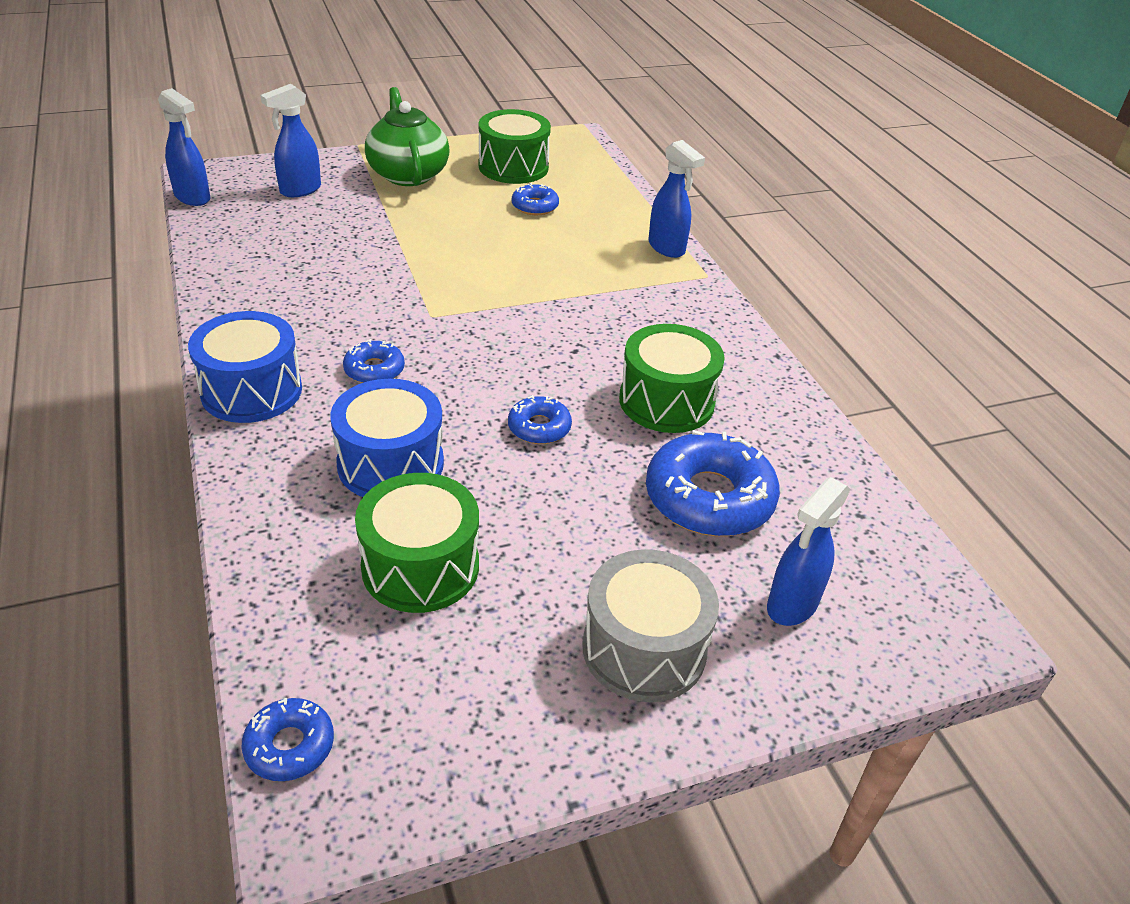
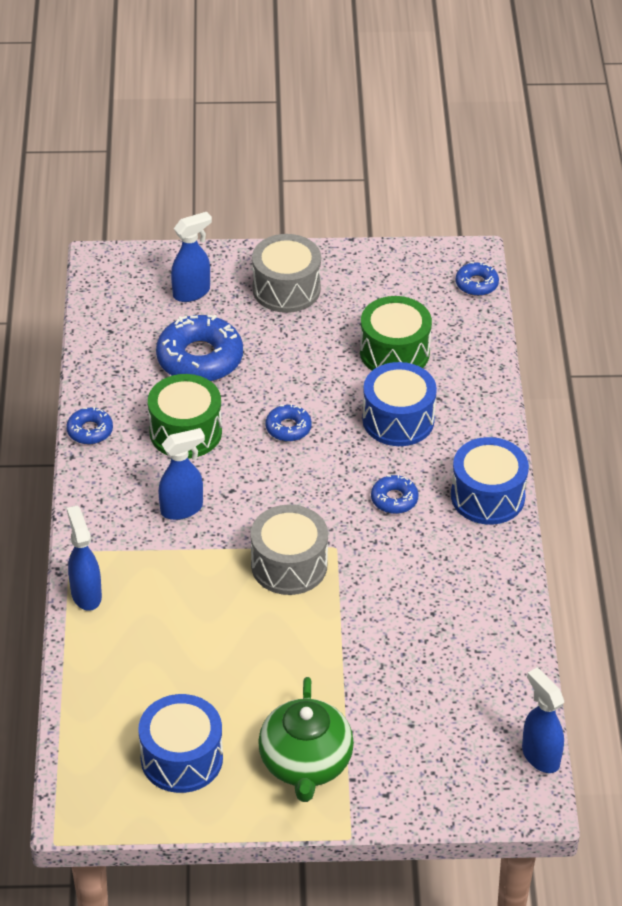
camera: 160 degrees left, 5 degrees up
(300, 190) = (428, 751): blue spray bottle -> blue spray bottle (182, 509)
(477, 294) = (289, 565): none -> grey drum
(513, 167) = (181, 758): green drum -> blue drum
(535, 206) = (187, 681): blue donut -> blue donut (90, 431)

